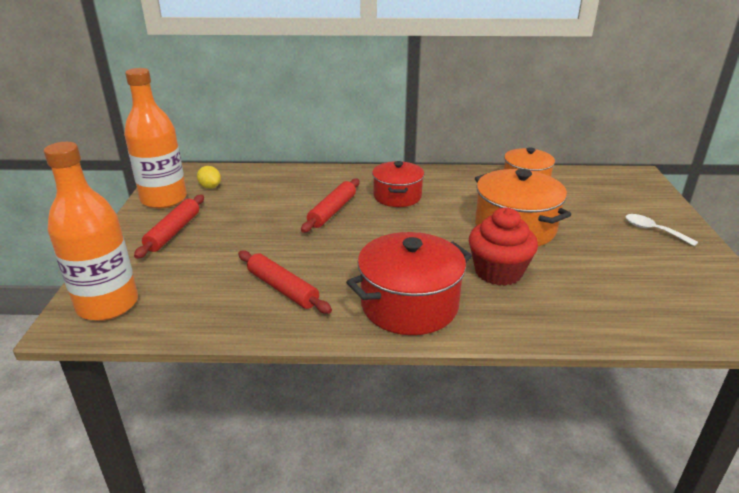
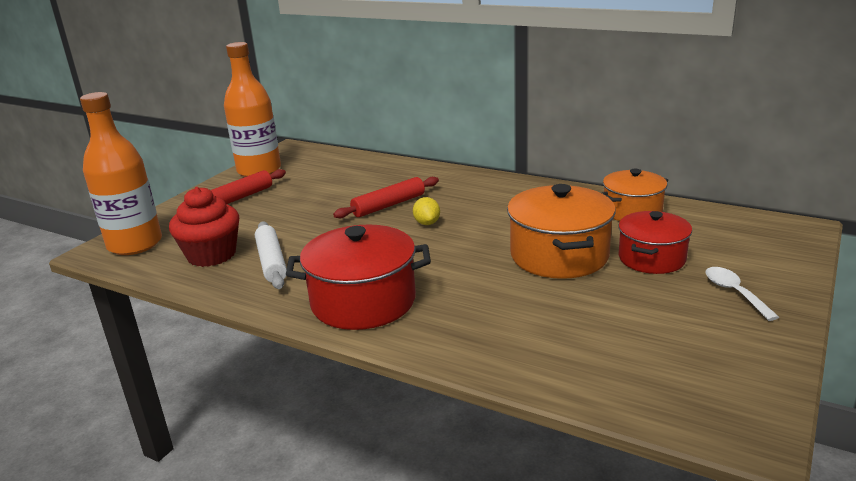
camera: 30 degrees right, 5 degrees down
(210, 187) = (307, 166): yellow lemon -> yellow lemon (427, 223)
(282, 289) = (272, 262): red rolling pin -> white rolling pin
(397, 196) = (468, 202): red pot -> red pot (651, 258)
(498, 272) = (487, 293): red cupcake -> red cupcake (211, 255)

